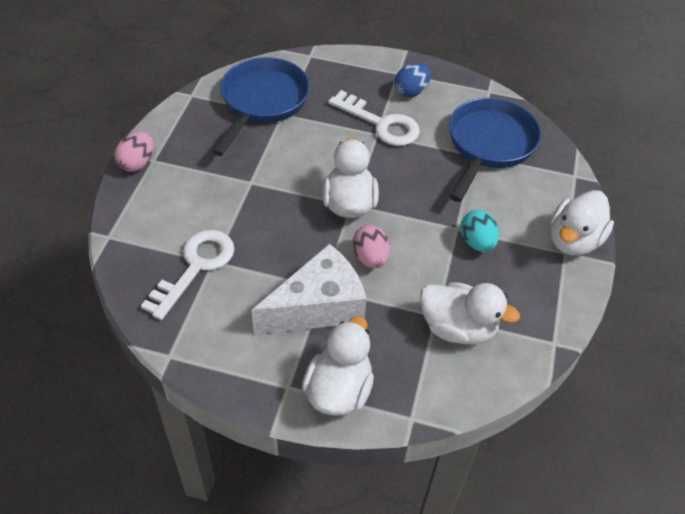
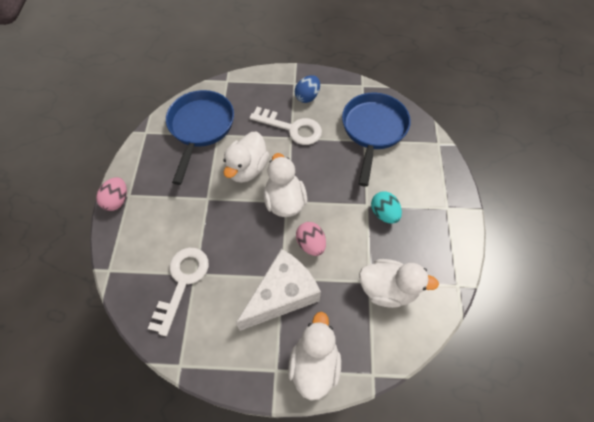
camera: 10 degrees left, 10 degrees up
(573, 240) = (450, 197): white duck -> white duck (247, 169)

